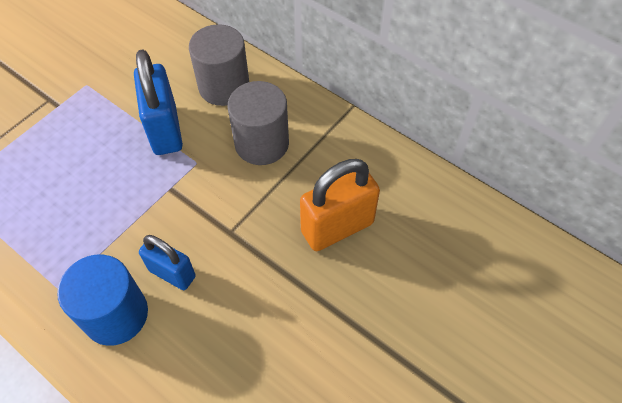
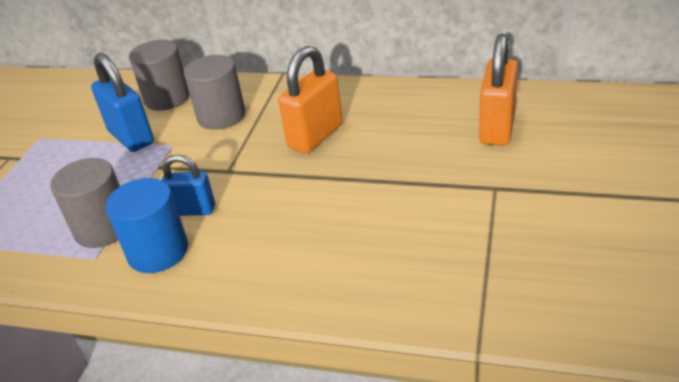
camera: 20 degrees left, 20 degrees down
(84, 252) = (103, 228): none -> grey cylinder
(531, 323) = (497, 128): none -> orange padlock

